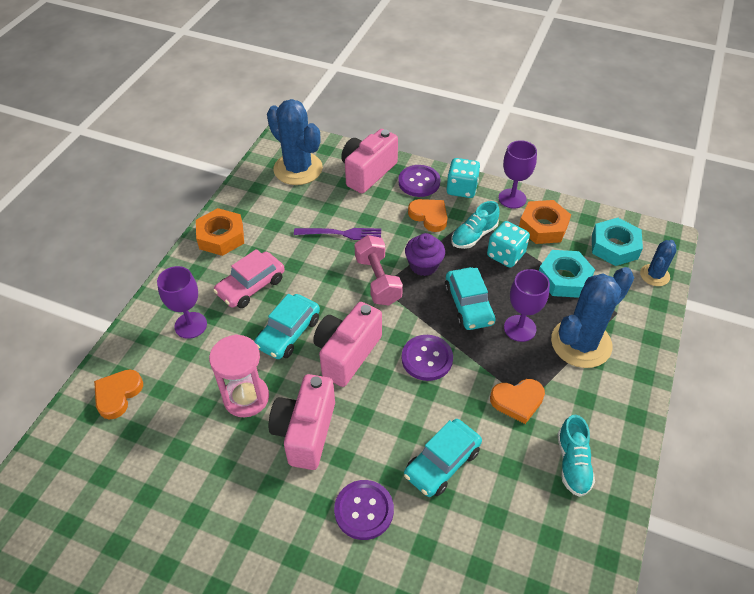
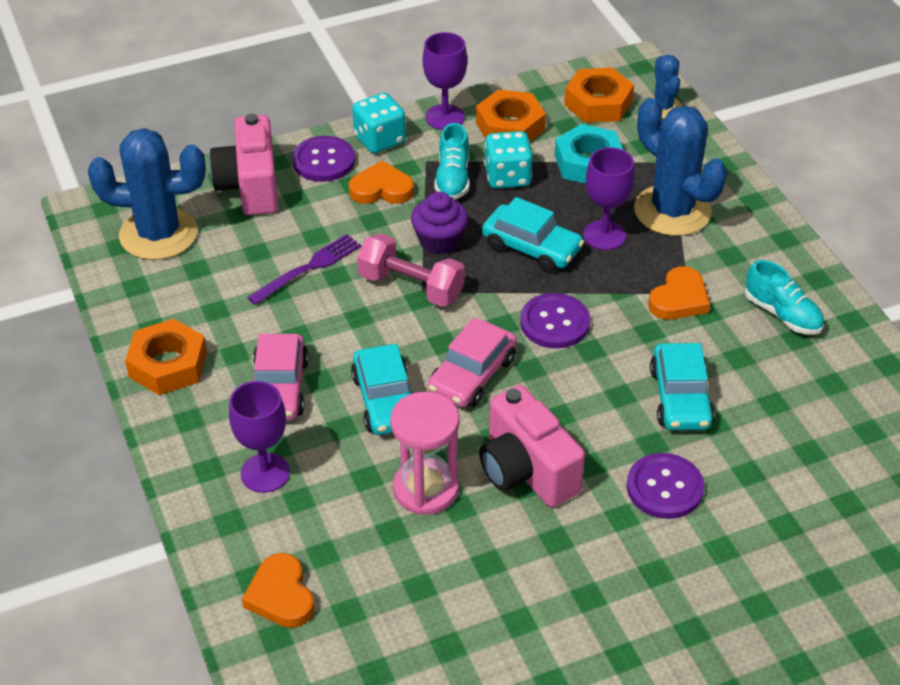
camera: 45 degrees left, 5 degrees down
(347, 353) = (472, 375): pink camera -> pink car
(581, 343) = (672, 211): blue cactus -> blue cactus turned 45 degrees counterclockwise
(614, 246) = (598, 103): turquoise nut -> orange nut

